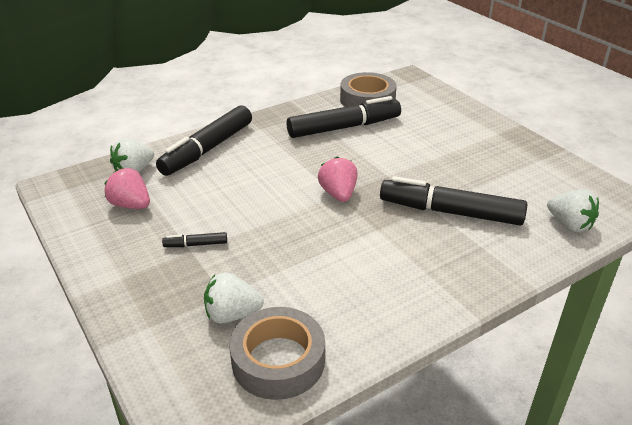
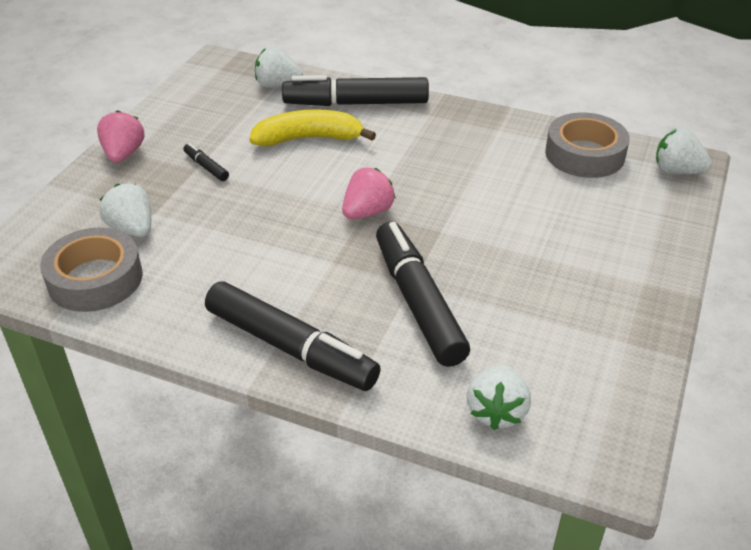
camera: 55 degrees right, 5 degrees up
(131, 205) = (228, 109): pink strawberry -> pink strawberry (123, 154)
(223, 184) = (309, 139): none -> yellow banana
(344, 127) = (501, 163): black marker -> black marker (291, 348)
(413, 83) = (677, 171): none -> white strawberry

